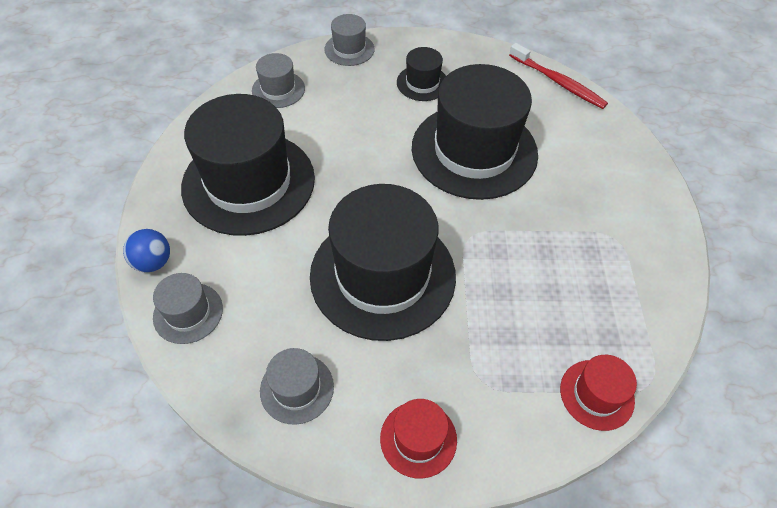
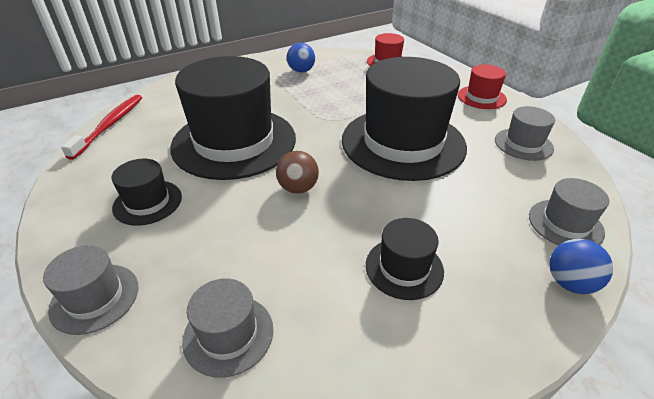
camera: 120 degrees left, 15 degrees down
(248, 182) = (404, 268): black hat -> black hat, size x0.45
(374, 165) = (298, 188): none -> brown ball
(612, 269) = (301, 71): none -> blue ball

